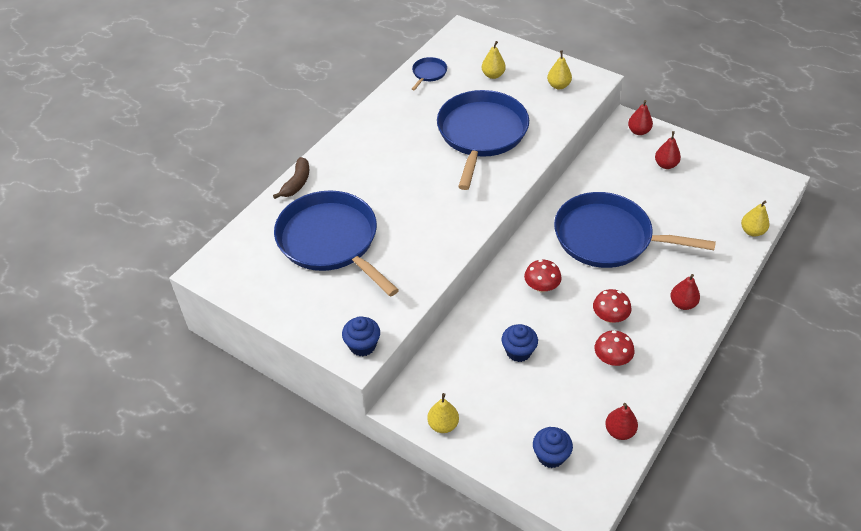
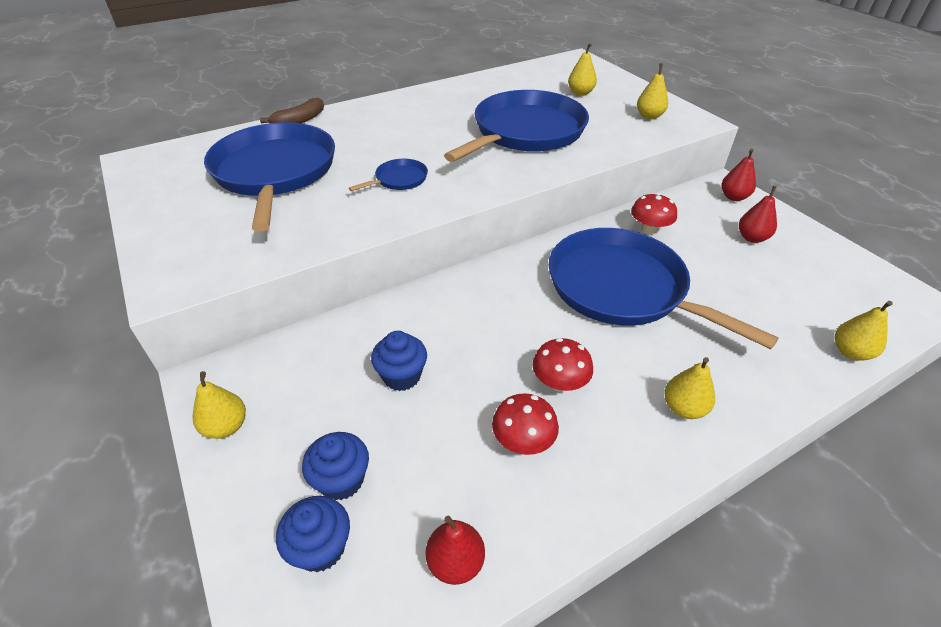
camera: 25 degrees right, 5 degrees down
(362, 345) = (187, 278): blue cupcake -> blue cupcake (341, 480)
(428, 73) = (513, 78): blue pan -> blue pan (399, 179)
(541, 287) = (494, 312): red mushroom -> red mushroom (649, 229)
(682, 304) = (683, 408): red pear -> yellow pear

